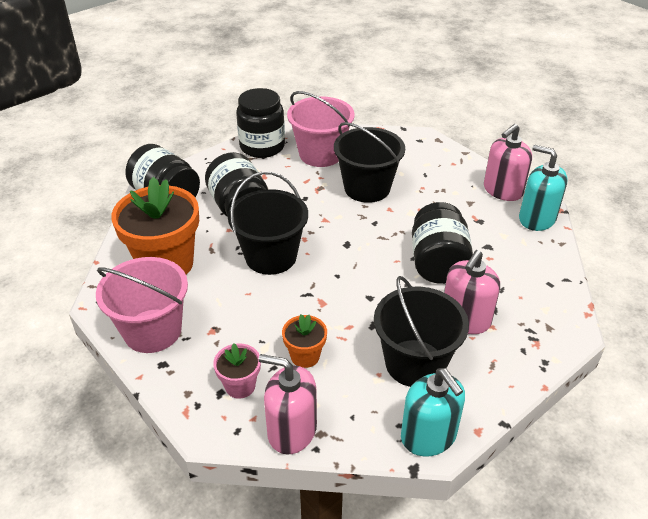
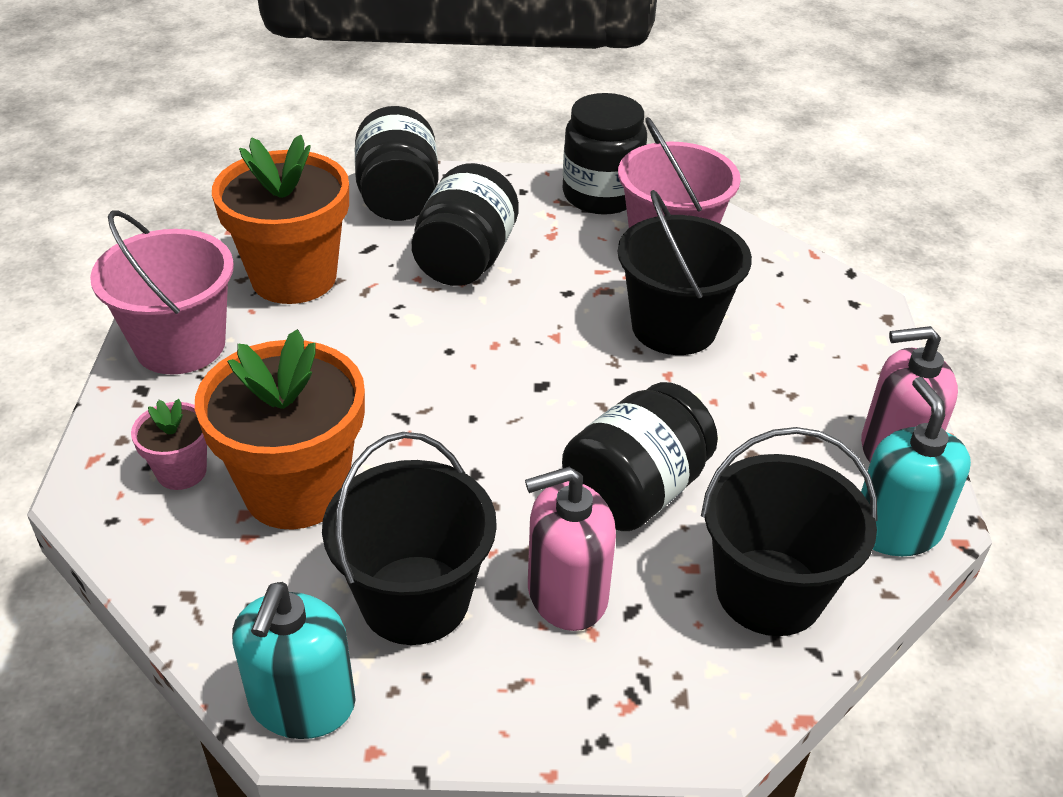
camera: 40 degrees right, 0 degrees up
(271, 256) = (422, 342): black bucket -> black bucket (769, 592)
(291, 430) = (163, 566): pink soap dispenser -> none
(305, 356) = (296, 490): orange flower pot -> orange flower pot, size x2.09

